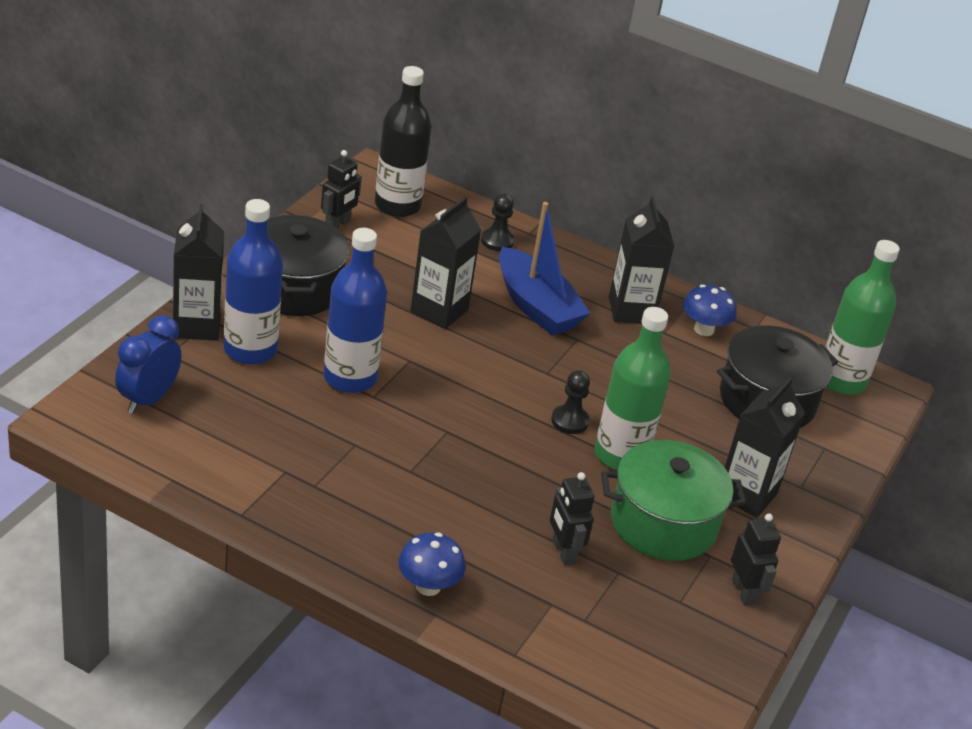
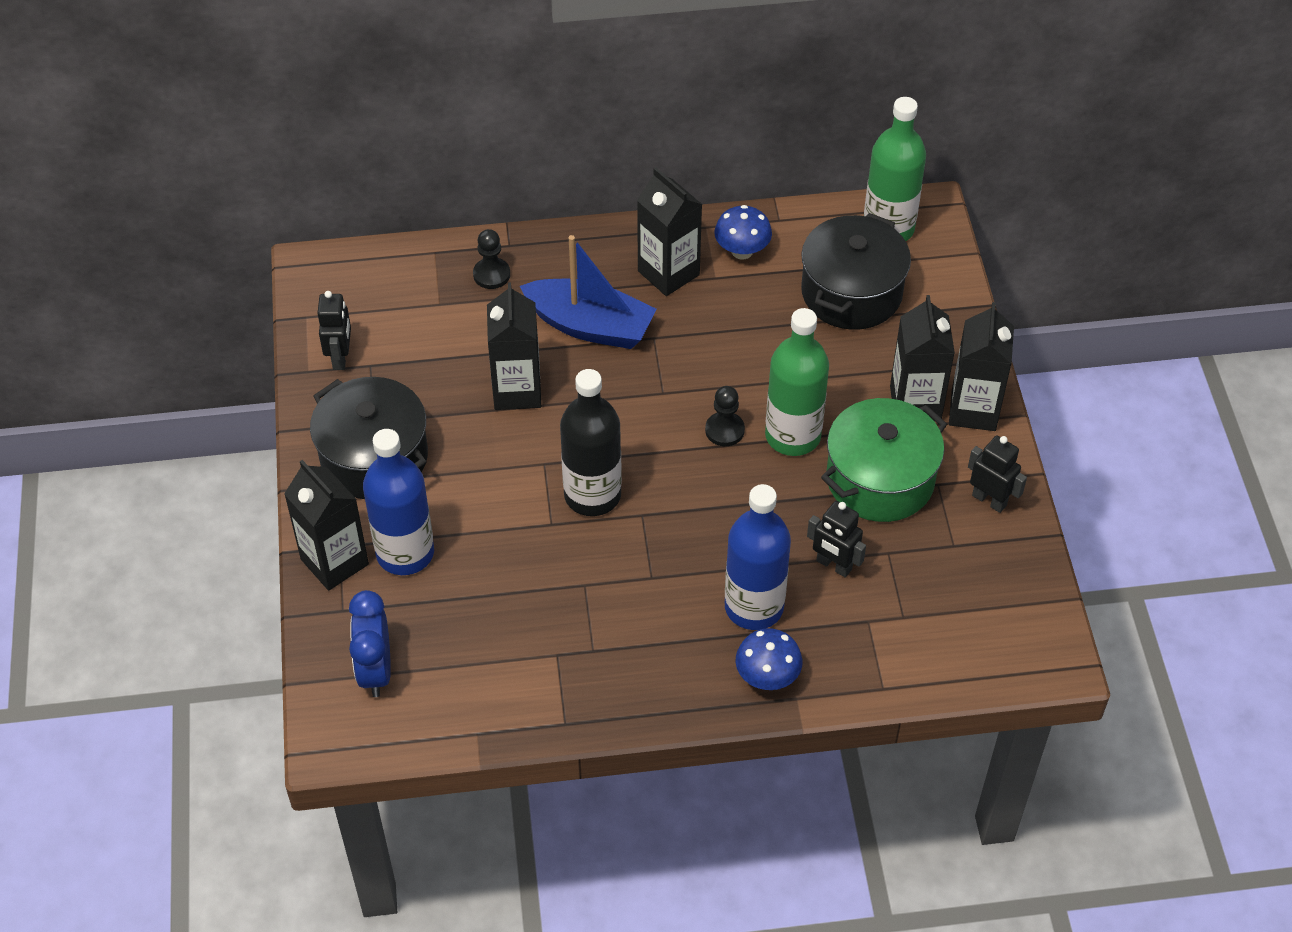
camera: 30 degrees left, 15 degrees up
(350, 378) = (514, 519): blue bottle -> blue bottle (754, 607)
(397, 205) = (369, 295): black bottle -> black bottle (592, 495)
(793, 528) = (973, 410): none -> black carton

